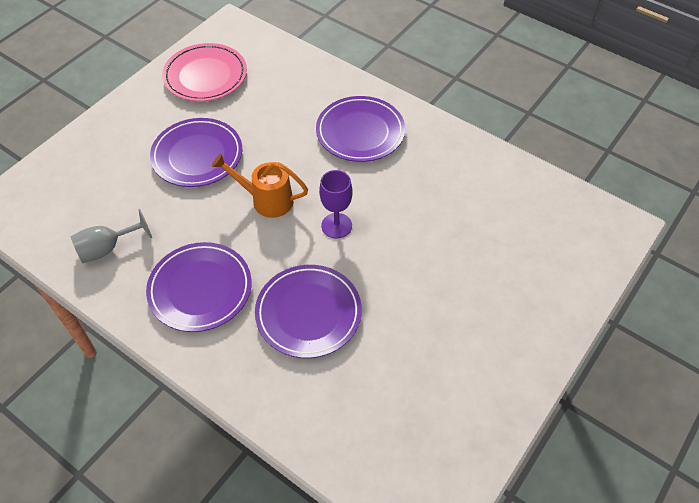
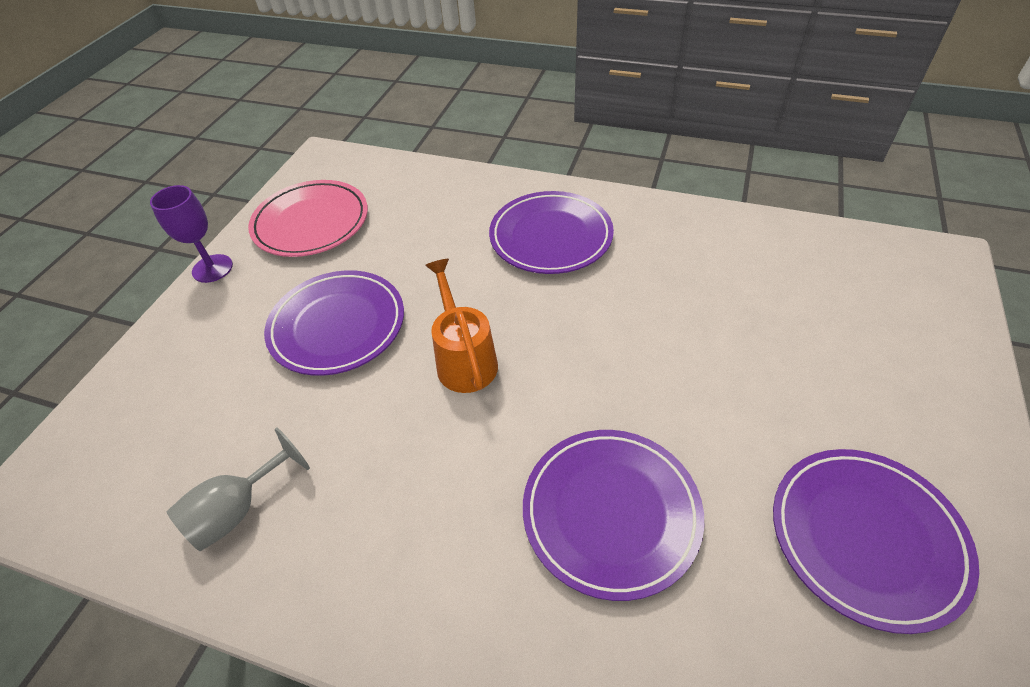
camera: 15 degrees left, 5 degrees down
(200, 289) = (419, 530): purple plate -> purple plate (866, 538)
(266, 200) = (464, 359): orange watering can -> orange watering can turned 75 degrees clockwise
(336, 225) = (583, 365): purple goblet -> purple goblet (212, 268)

